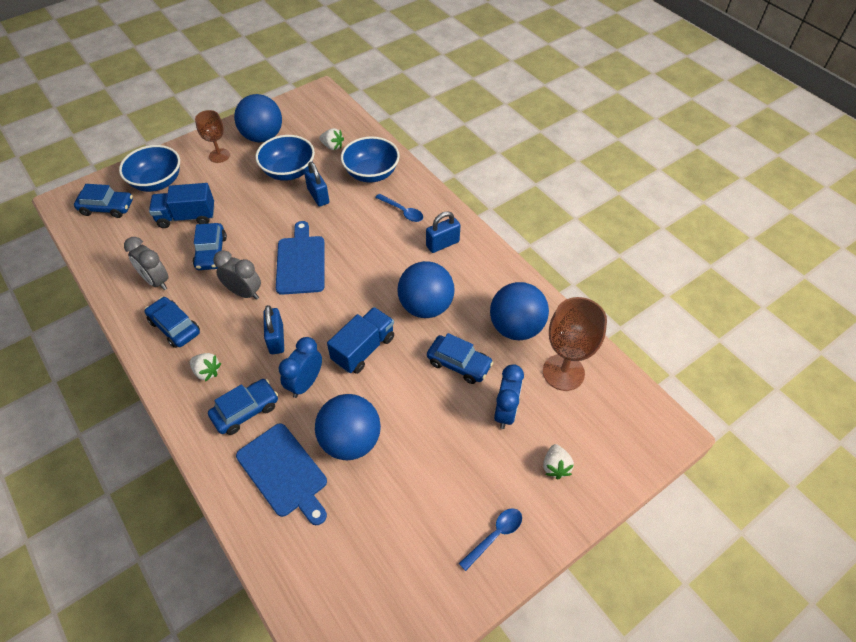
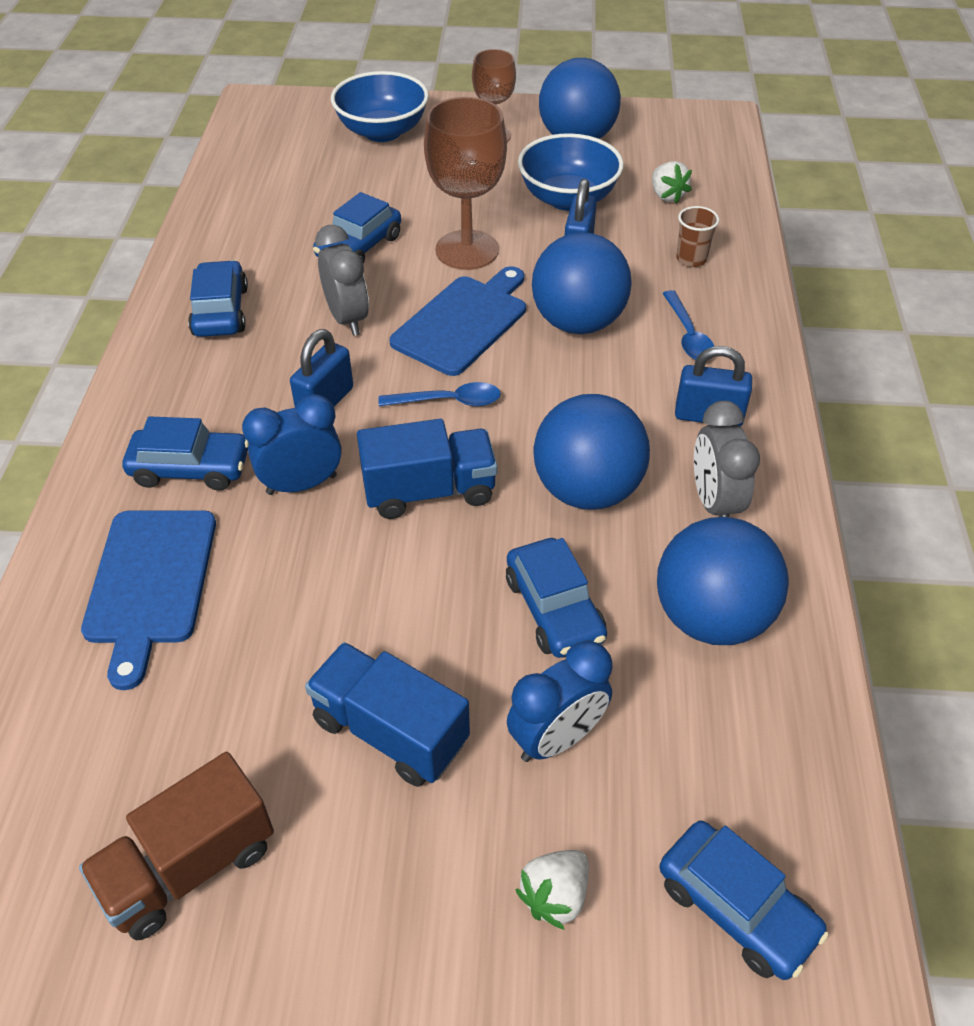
camera: 40 degrees right, 5 degrees down
(107, 208) = (293, 132): blue car -> blue car (736, 907)
(156, 281) = (258, 245): grey clock -> grey clock (714, 503)
(186, 217) = (374, 189): blue truck -> blue truck (390, 731)
(207, 372) = (198, 388): white strawberry -> none
(350, 441) = (278, 605): blue ball -> blue ball (578, 322)
(371, 173) = (691, 259): blue bowl -> brown cup
(422, 563) = (189, 866): none -> brown truck
(495, 535) = (338, 922): blue spoon -> blue spoon (449, 401)
(563, 372) = (729, 748): brown goblet -> brown goblet (467, 250)

